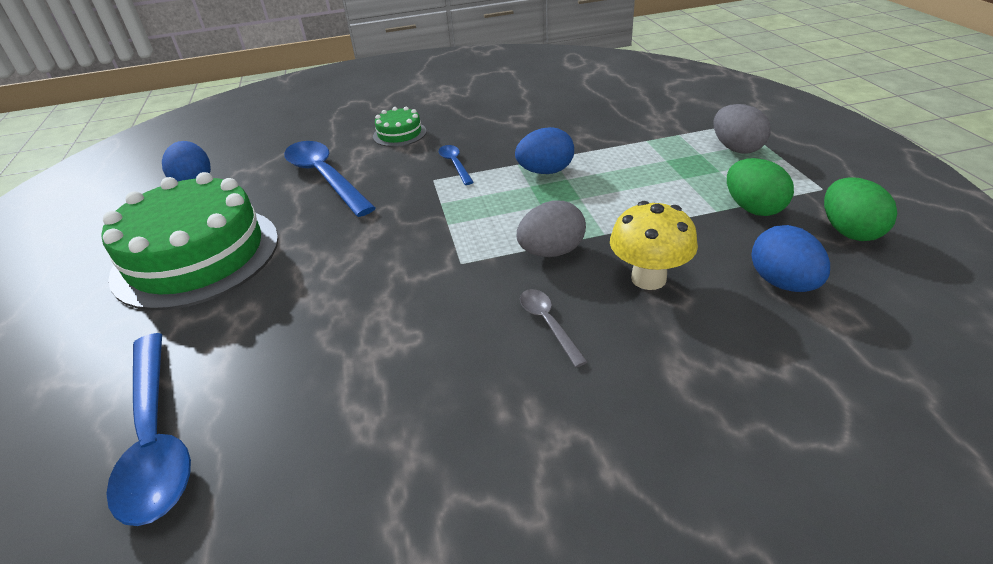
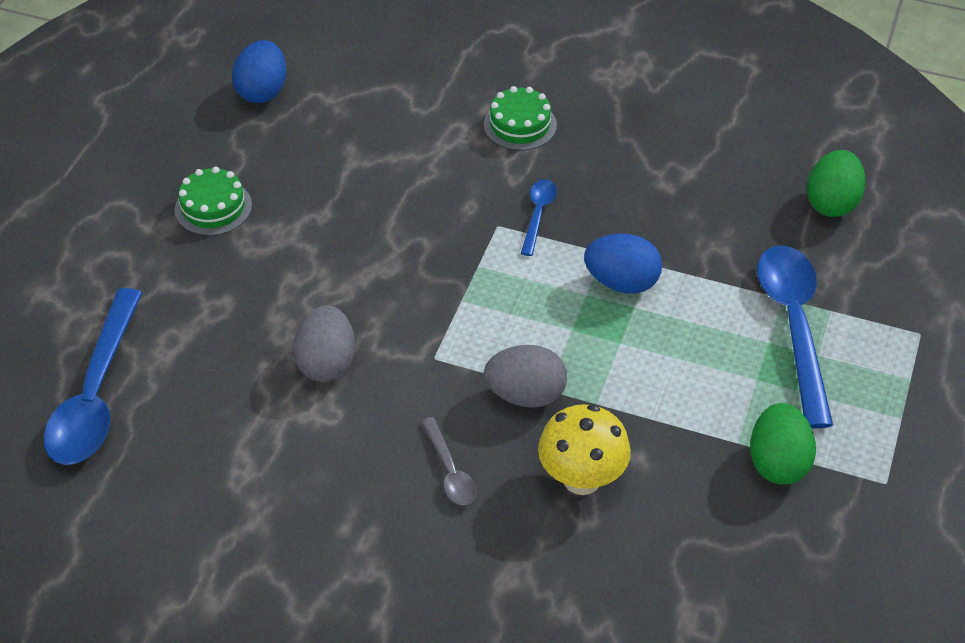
camera: 30 degrees right, 10 degrees up
(196, 256) = (213, 207): green cake -> green cake, size x0.44
(325, 177) = (392, 157): blue spoon -> blue spoon (793, 326)
(548, 324) = (450, 471): grey spoon -> grey spoon turned 150 degrees clockwise
(736, 148) = (868, 372): grey egg -> grey egg (326, 363)
(782, 283) = (695, 558): blue egg -> none
(849, 231) = (836, 547): green egg -> green egg (832, 203)

